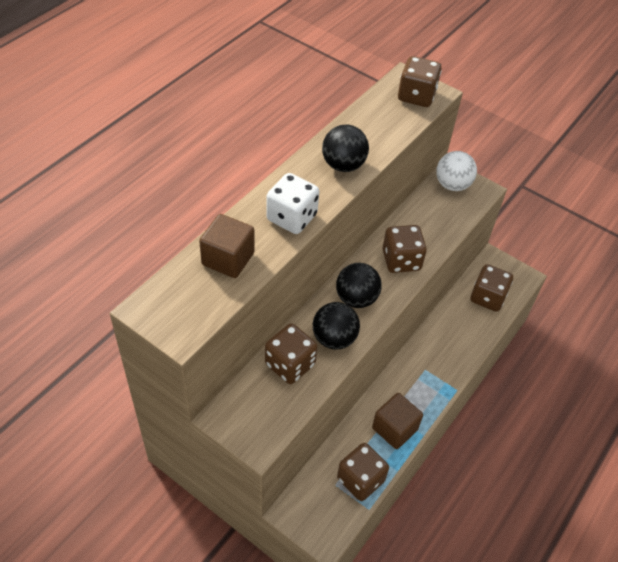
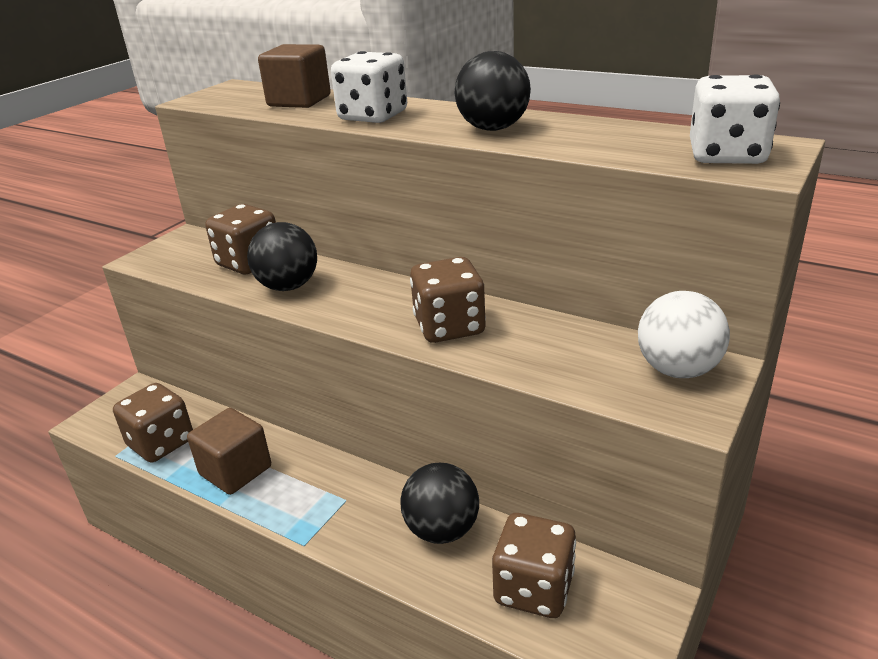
camera: 90 degrees right, 20 degrees down
(356, 298) = (361, 296): black ball -> black ball (442, 530)
(416, 96) = (726, 155): brown dice -> white dice

